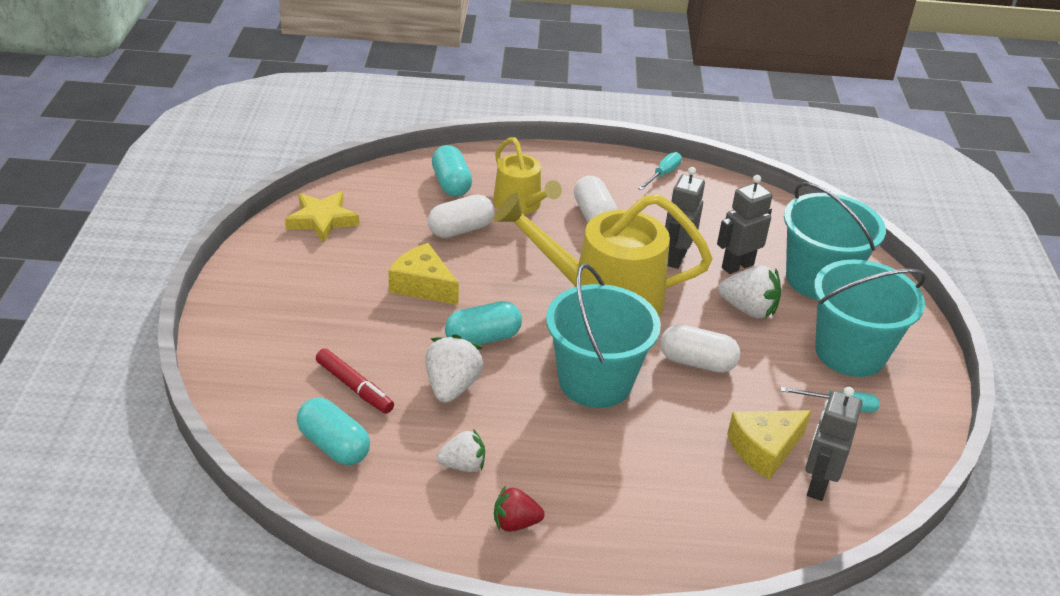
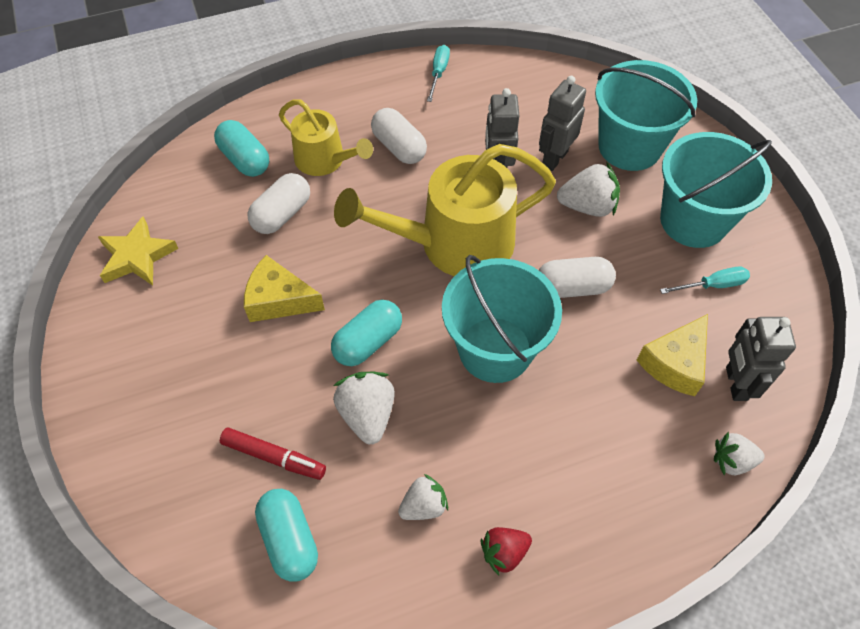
camera: 20 degrees left, 20 degrees up
(334, 446) = (289, 540): turquoise capsule -> turquoise capsule turned 45 degrees clockwise
(777, 539) = (732, 461): none -> white strawberry

